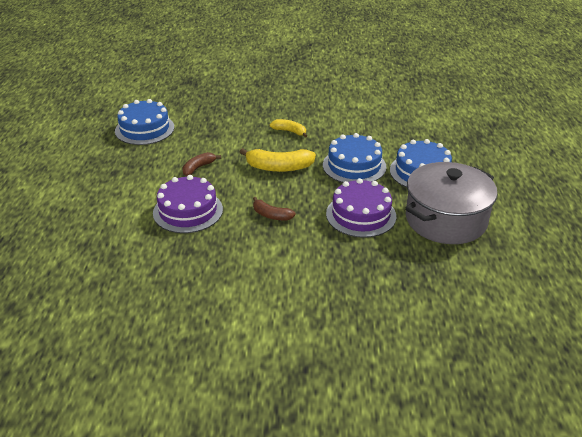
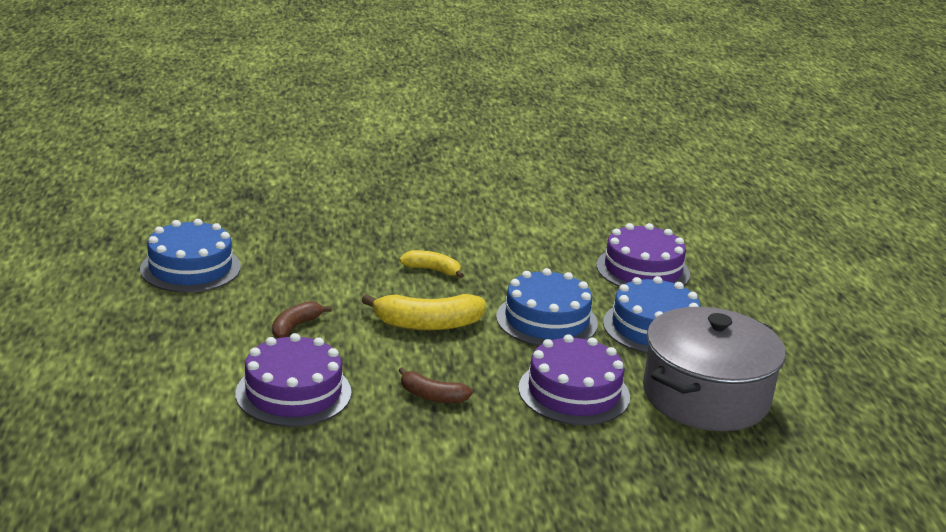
camera: 10 degrees left, 10 degrees down
(423, 132) = (643, 270): none -> purple cake

